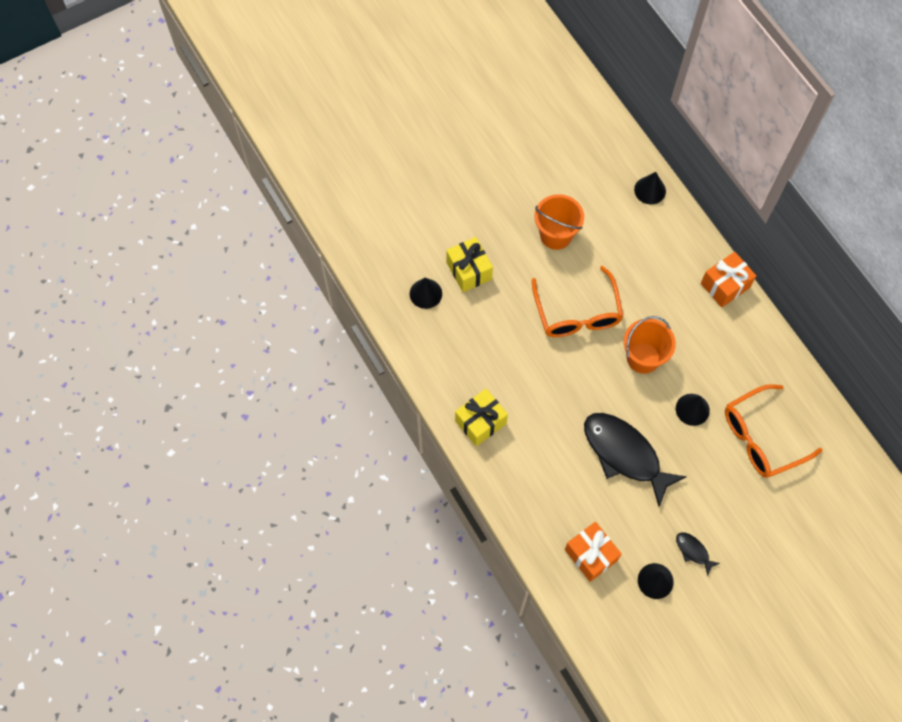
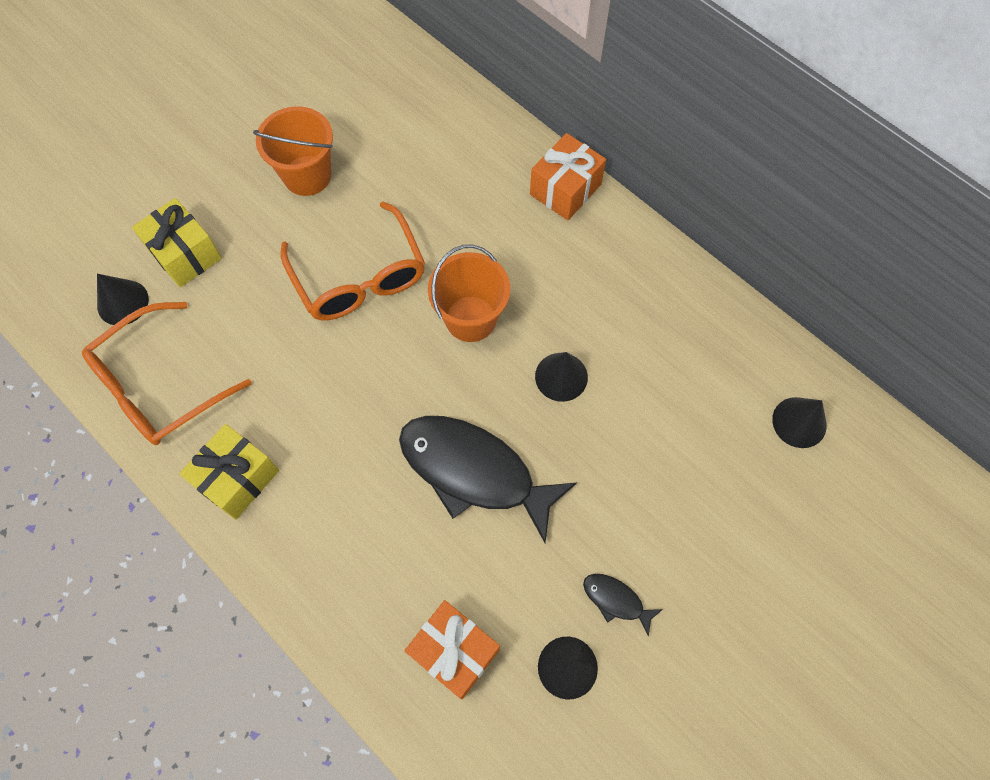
camera: 15 degrees left, 0 degrees up
(650, 190) = (430, 87): black cone -> black cone (799, 422)
(761, 437) = (673, 393): orange glasses -> orange glasses (159, 386)

